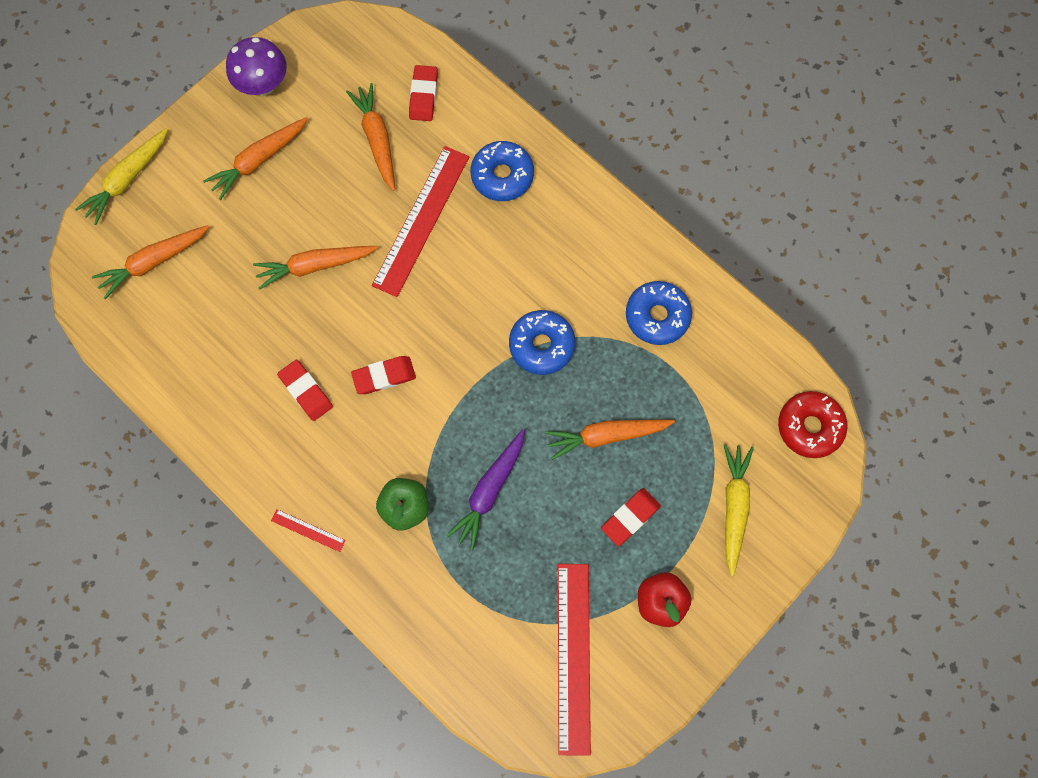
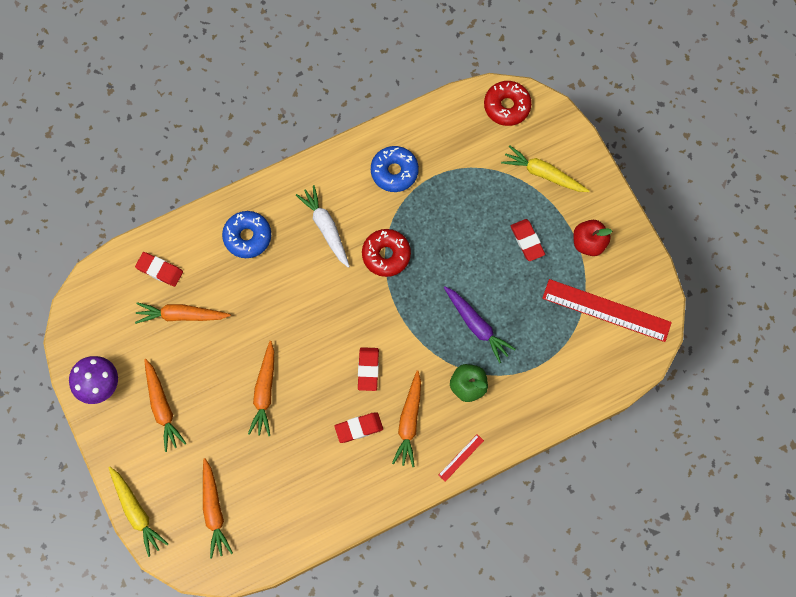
camera: 70 degrees left, 0 degrees up
(421, 220) = (259, 305): red ruler -> none
(541, 345) = (386, 255): blue donut -> red donut
(549, 261) = (326, 228): none -> white carrot
(606, 436) = (466, 236): orange carrot -> orange carrot (409, 422)

